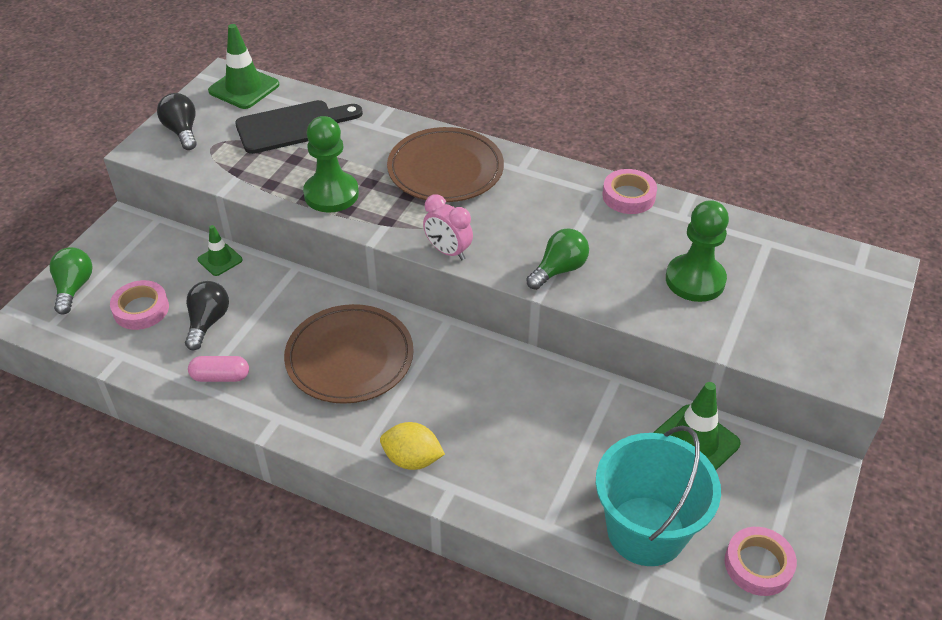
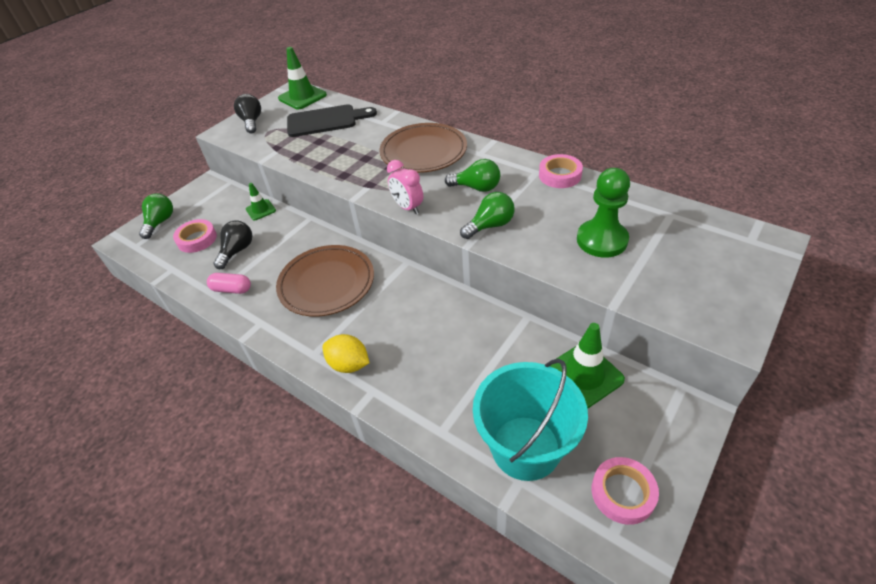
camera: 15 degrees right, 0 degrees up
(331, 194) = (336, 164): green pawn -> none
(529, 219) = (476, 188): none -> green light bulb

